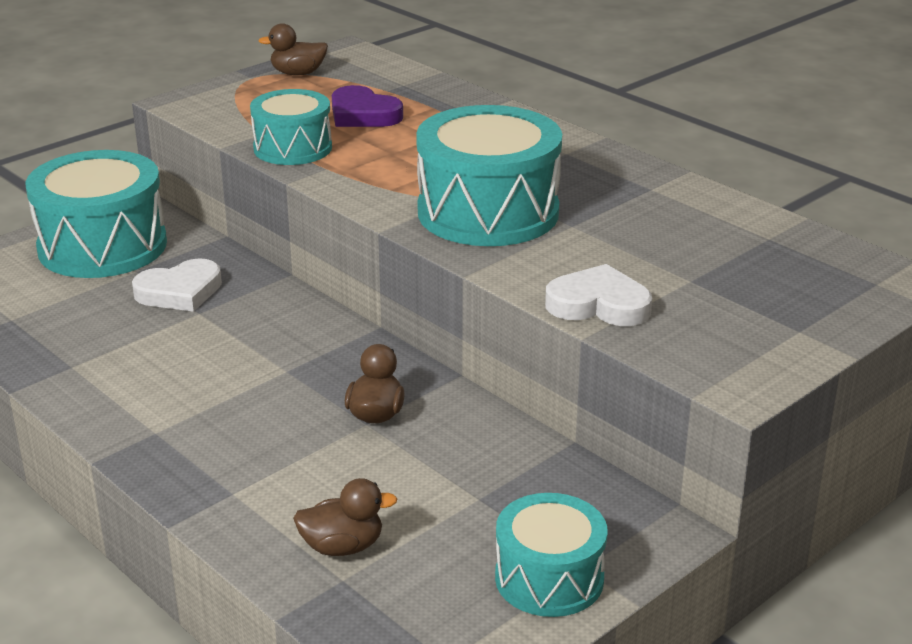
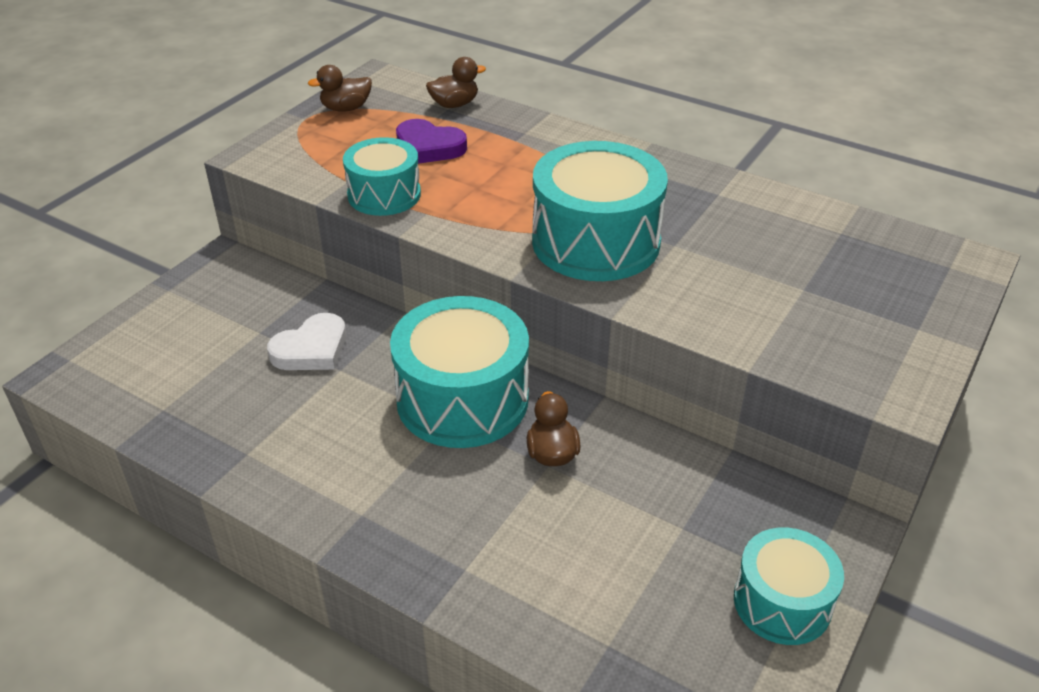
camera: 15 degrees left, 10 degrees up
(102, 246) = (215, 310): turquoise drum -> turquoise drum (462, 399)
(342, 546) = (591, 608): brown duck -> brown duck (454, 104)
(598, 304) = (743, 329): white heart -> none

